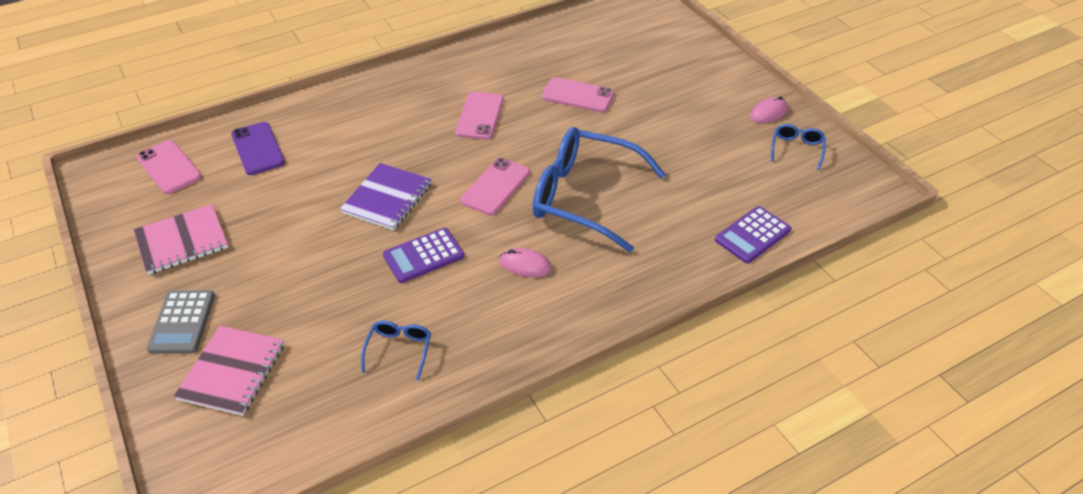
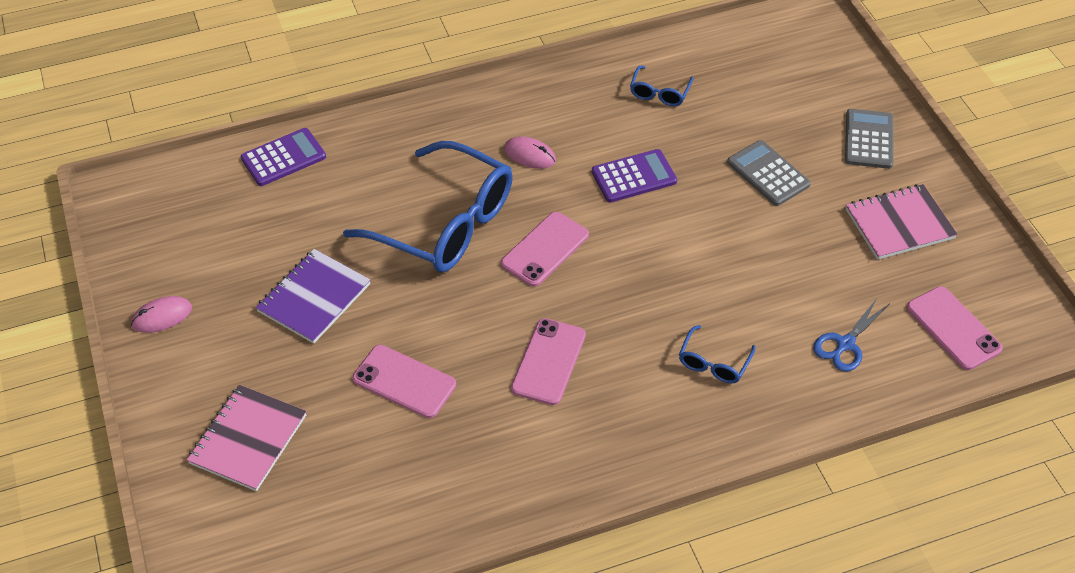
camera: 170 degrees left, 5 degrees up
(232, 372) = (808, 92): pink notebook -> pink notebook (248, 439)
(258, 148) = (845, 344): purple phone -> blue scissors
(294, 274) = (768, 173): none -> grey calculator
(387, 198) = (673, 249): purple notebook -> purple notebook (314, 298)
(796, 149) = (165, 255): blue glasses -> blue glasses (714, 362)

